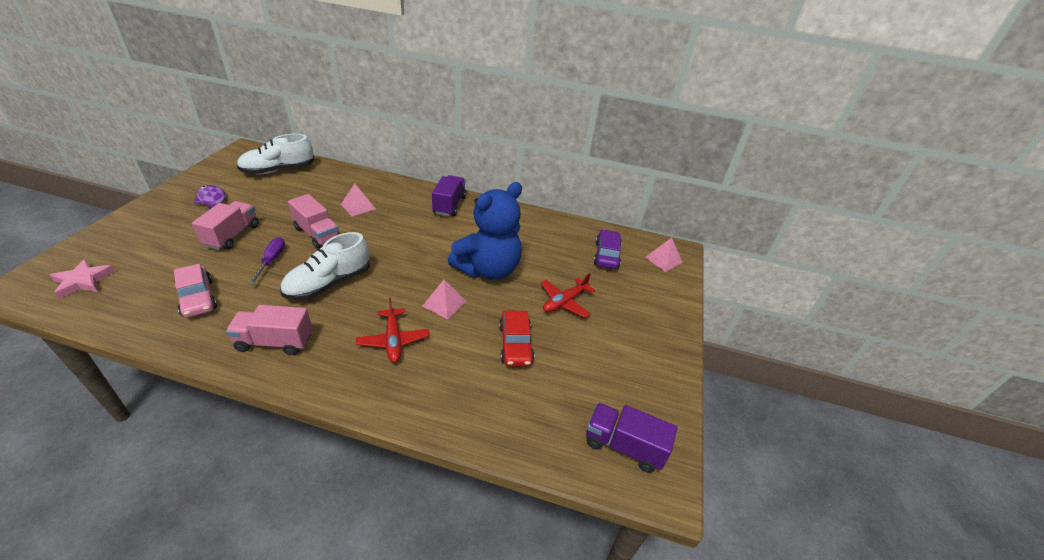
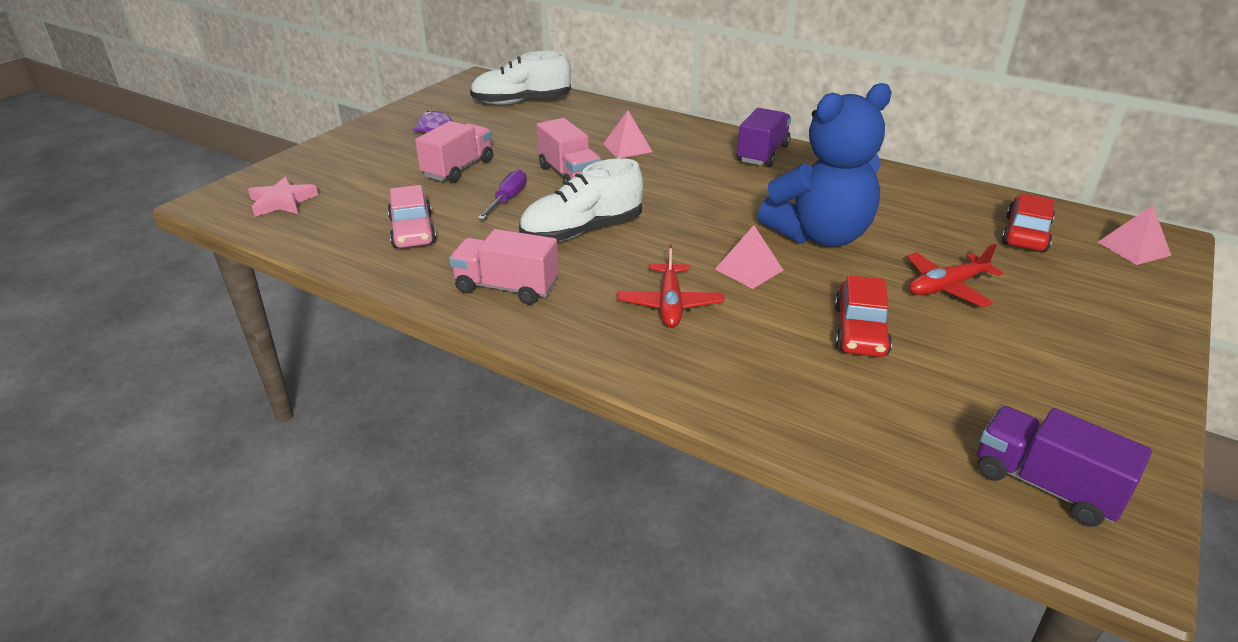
camera: 20 degrees right, 5 degrees down
(606, 255) = (1025, 234): purple car -> red car

